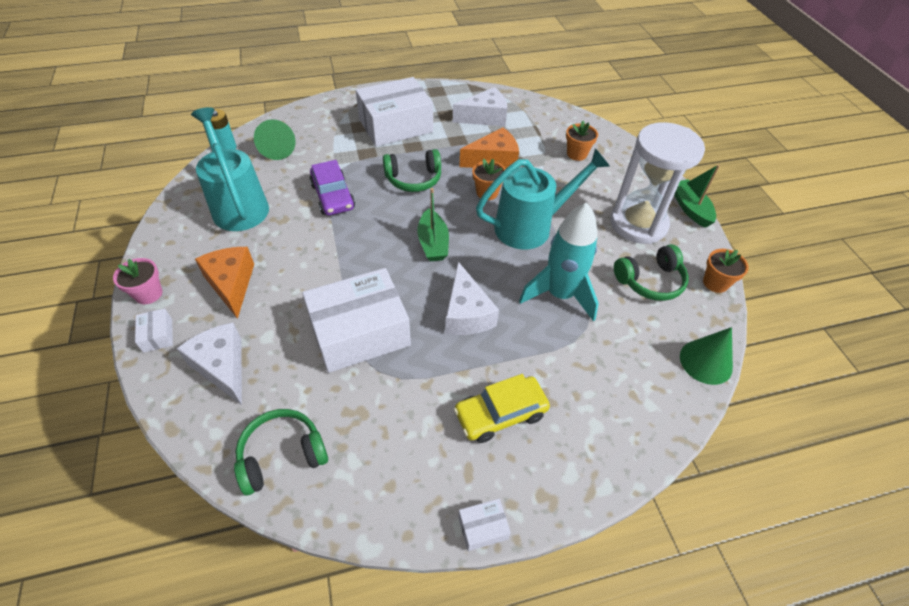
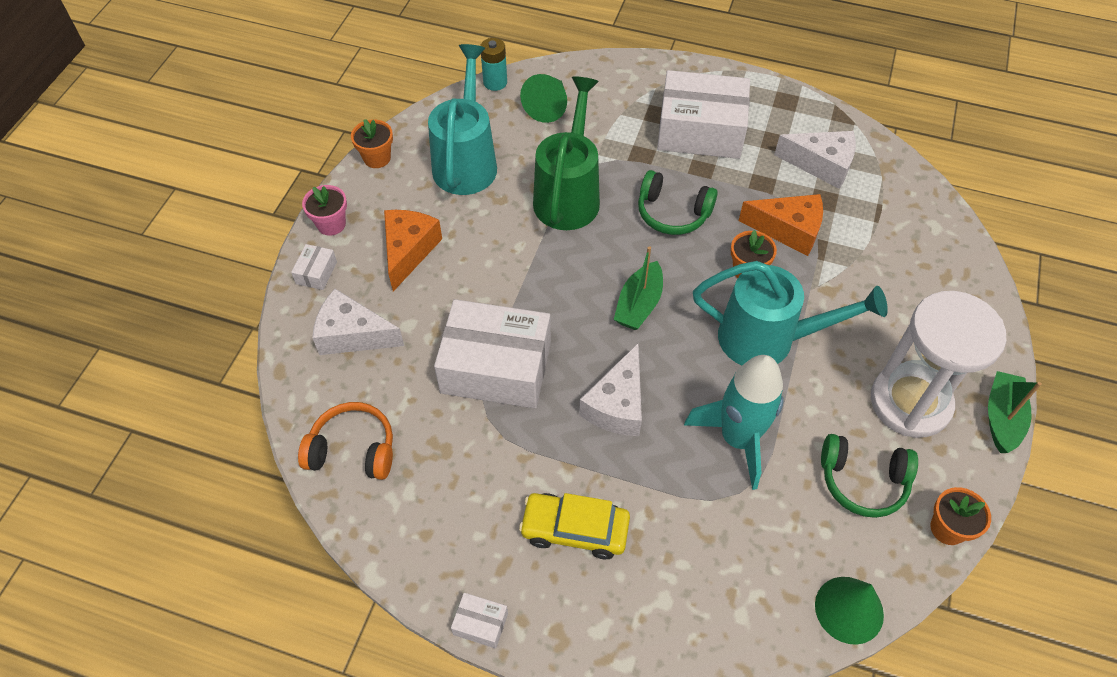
camera: 35 degrees right, 5 degrees up
(222, 367) = (352, 335): white cheese -> white cheese turned 75 degrees counterclockwise
(282, 455) = (353, 450): green headphones -> orange headphones
(333, 196) = (568, 195): purple car -> green watering can
(577, 154) = (905, 270): orange flower pot -> orange flower pot (377, 158)

